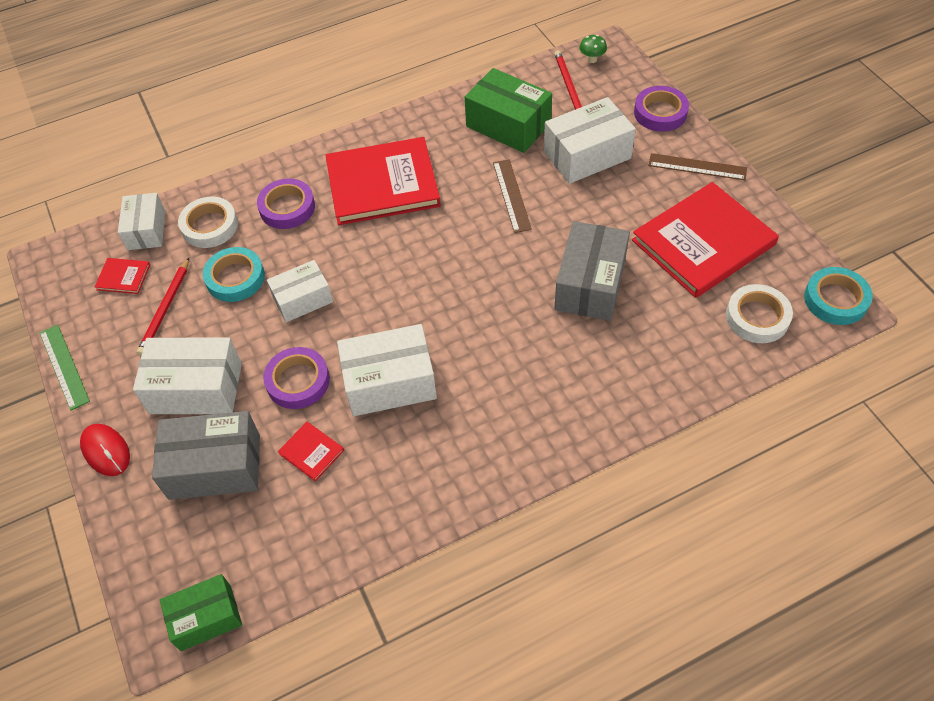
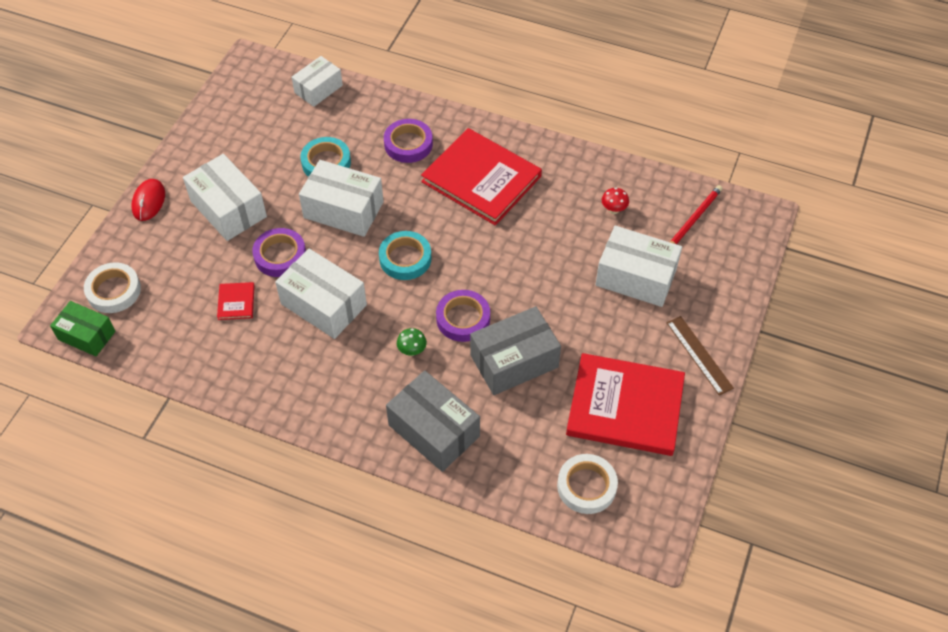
camera: 45 degrees right, 0 degrees up
(64, 366) = (185, 134): green ruler -> none
(123, 277) = (273, 108): red book -> none
(165, 308) = (270, 147): red pencil -> none
(210, 226) = (353, 117): white tape -> white tape (114, 291)
(215, 466) = (184, 262): grey box -> grey box (434, 431)
(302, 299) = (343, 210): white box -> white box, size x1.55
(508, 125) = (613, 210): green box -> red mushroom
(512, 195) = (548, 259): brown ruler -> none
(592, 59) = (740, 214): green mushroom -> green mushroom (412, 351)
(660, 113) = (731, 295): purple tape -> purple tape (463, 319)
(835, 299) = (656, 529): turquoise tape -> turquoise tape (405, 258)

